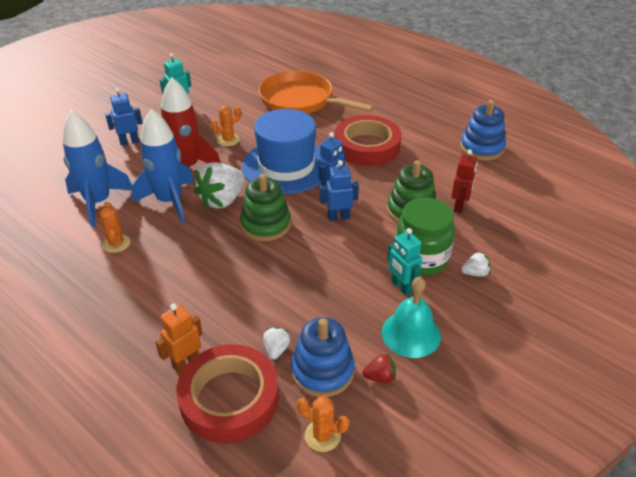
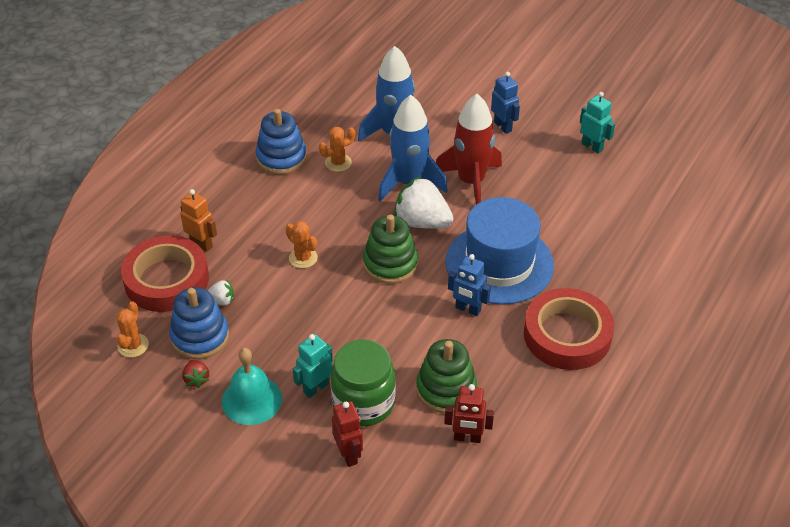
camera: 80 degrees right, 5 degrees up
(228, 140) = (534, 204): orange cactus -> orange cactus (303, 258)
(301, 100) = (651, 254): orange pan -> none
(338, 217) = (417, 323): blue robot -> none
(475, 273) = (348, 454): white strawberry -> red robot
(481, 148) = (608, 463): blue stacking toy -> blue stacking toy (281, 158)

